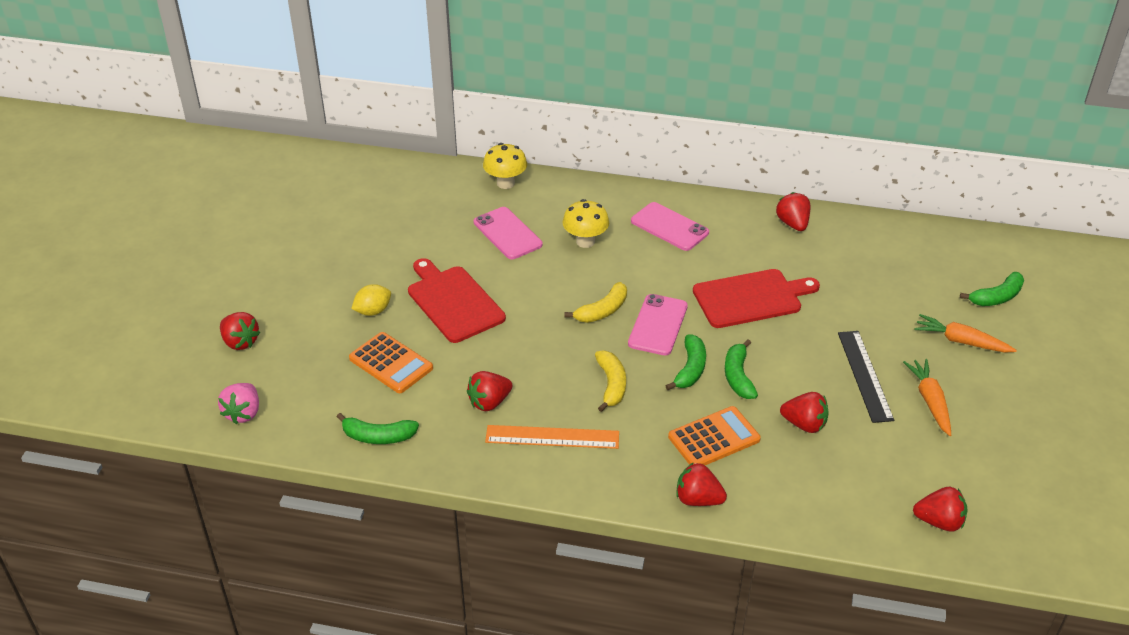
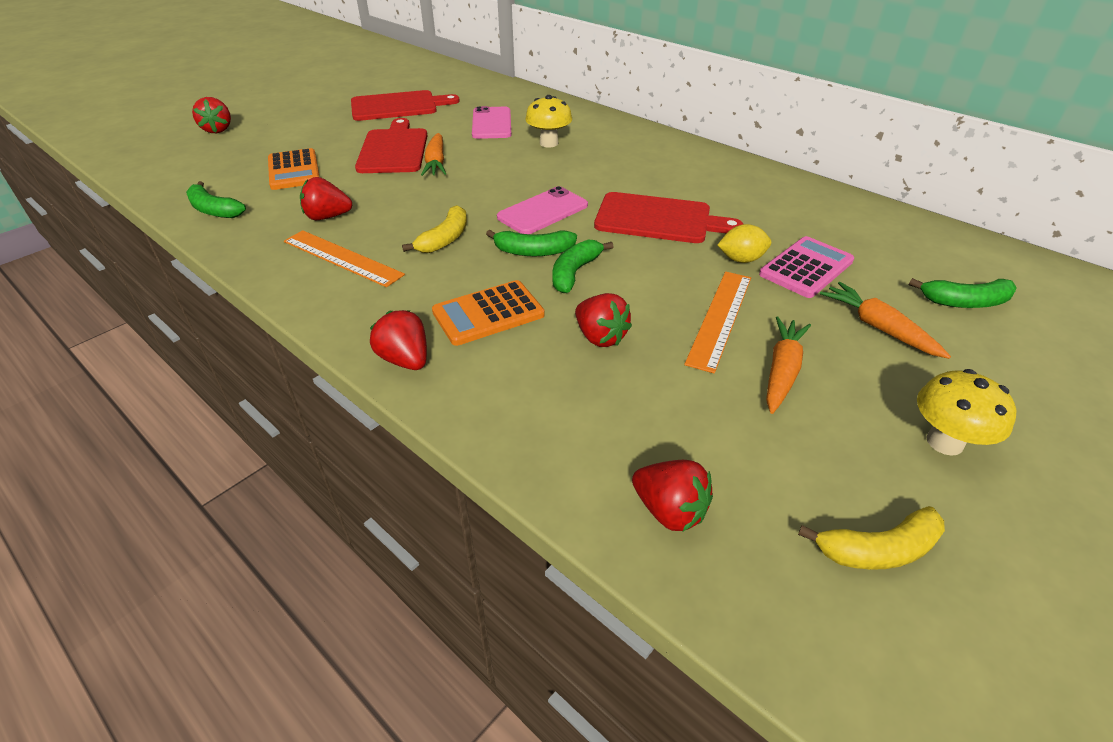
camera: 30 degrees right, 0 degrees up
(243, 413) = (153, 166): pink strawberry -> none
(373, 311) = (329, 138): yellow lemon -> yellow lemon (741, 259)
(388, 241) = (398, 106): none -> red cutting board
(505, 183) = (529, 98): yellow mushroom -> yellow mushroom (944, 442)
(511, 303) = (436, 162): none -> orange carrot
(602, 311) = (505, 188): yellow banana -> yellow banana (878, 549)
(669, 227) = (635, 153): pink phone -> none
(690, 369) = (533, 251): green banana -> green banana turned 45 degrees clockwise
(714, 438) = (488, 313): orange calculator -> orange calculator turned 150 degrees clockwise
(793, 224) = (762, 180): red strawberry -> none
(864, 375) = (719, 318): black ruler -> orange ruler
(886, 306) = (806, 268): none -> pink calculator

